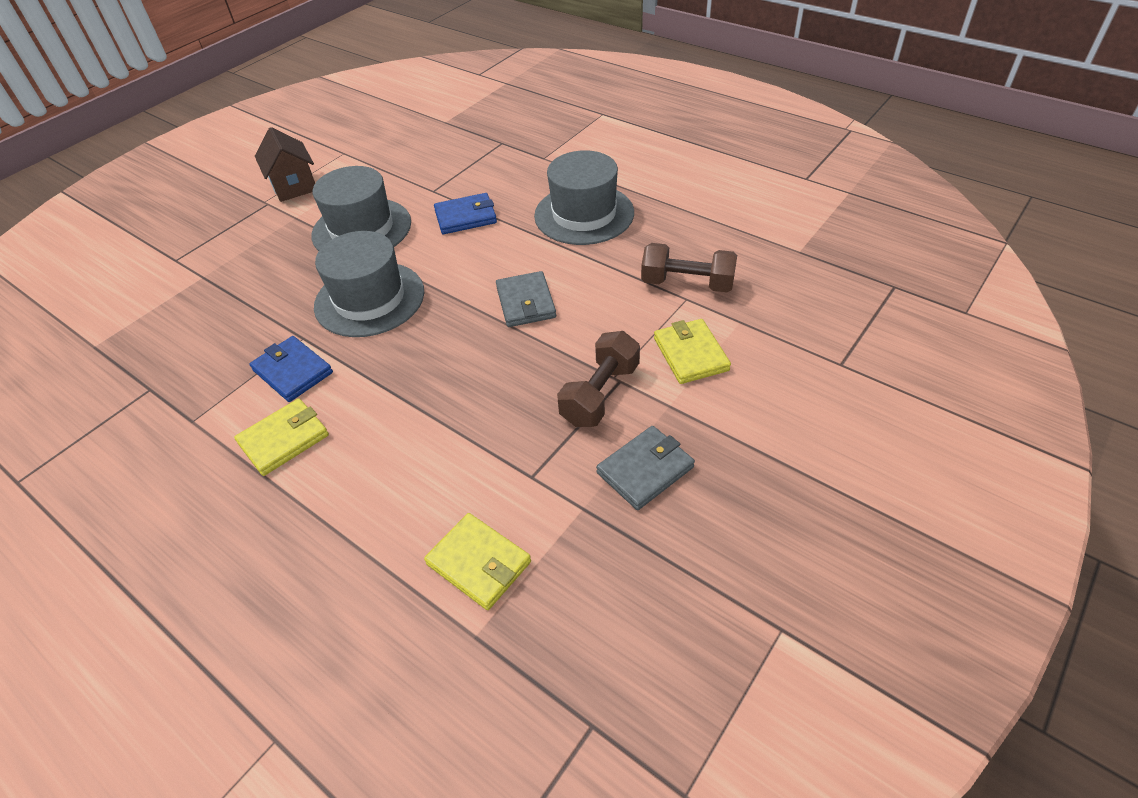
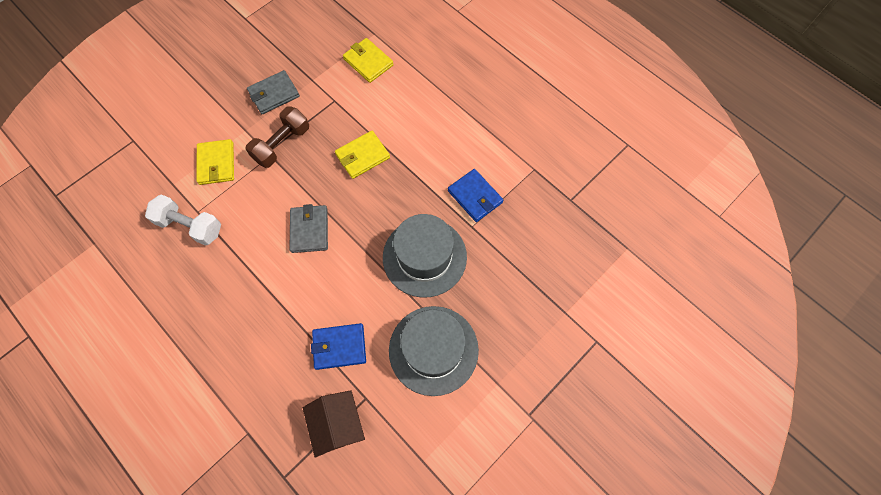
camera: 175 degrees left, 20 degrees up
(284, 439) = (473, 146): yellow wallet -> yellow wallet (362, 156)
(294, 186) = (506, 441): brown house -> brown house (339, 425)
(584, 214) = (237, 327): grey hat -> none
(687, 283) = (190, 226): brown dumbbell -> white dumbbell

